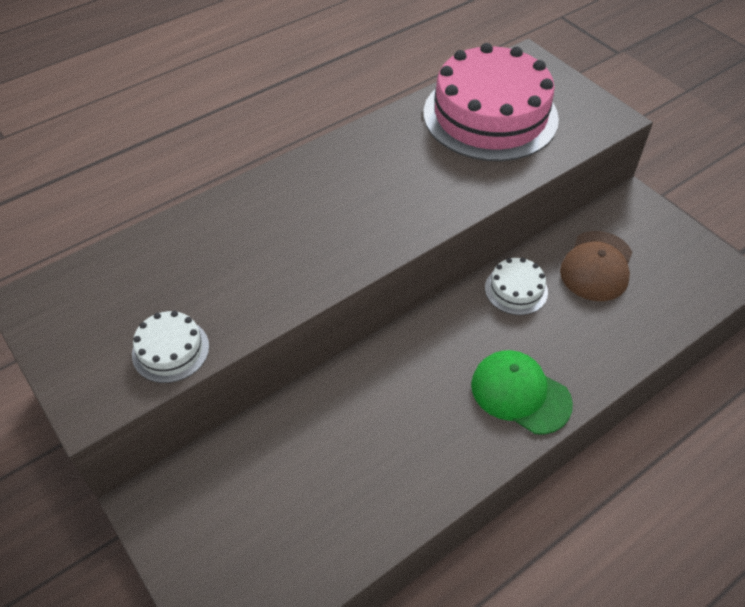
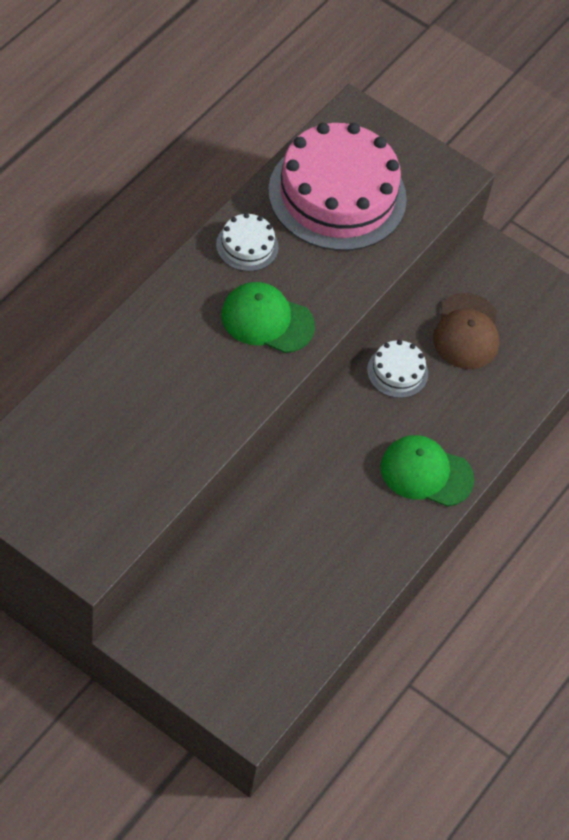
camera: 25 degrees left, 5 degrees up
(170, 350) = (133, 500): white cake -> white cake (247, 246)
(383, 206) = (267, 320): none -> green cap

